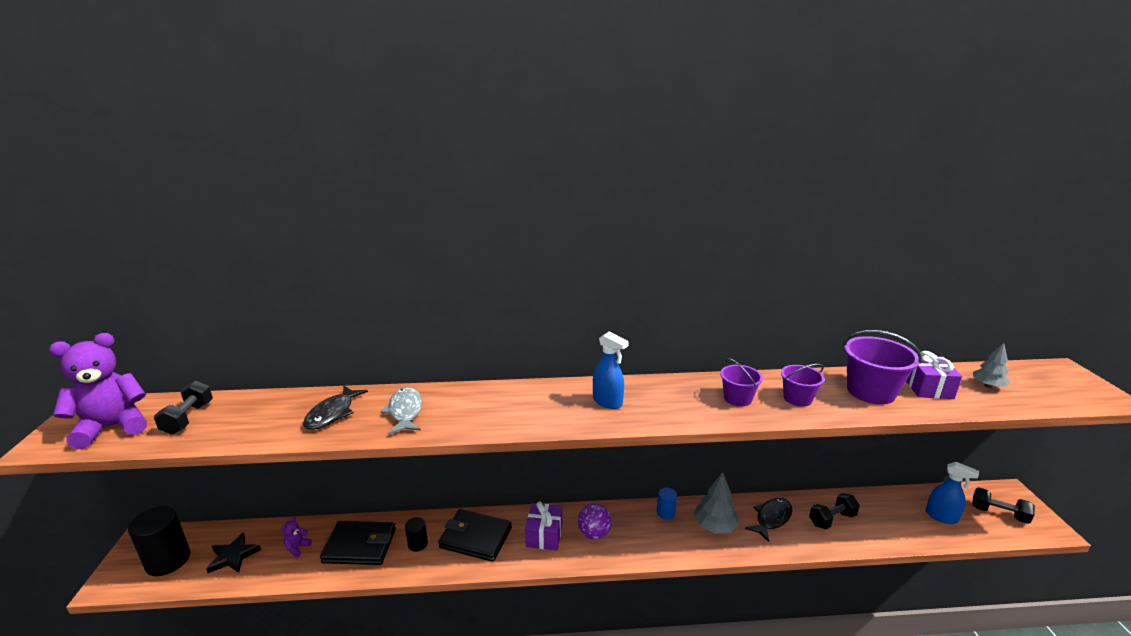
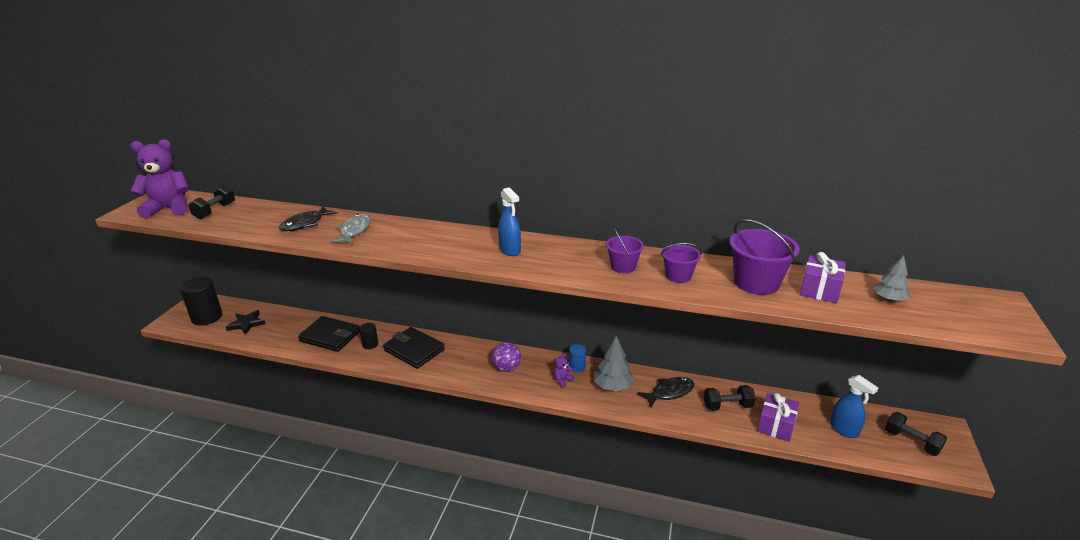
camera: 20 degrees right, 5 degrees up
(297, 548) = (289, 328): purple teddy bear -> purple teddy bear (562, 380)
(544, 535) = (466, 360): purple gift -> purple gift (776, 425)

